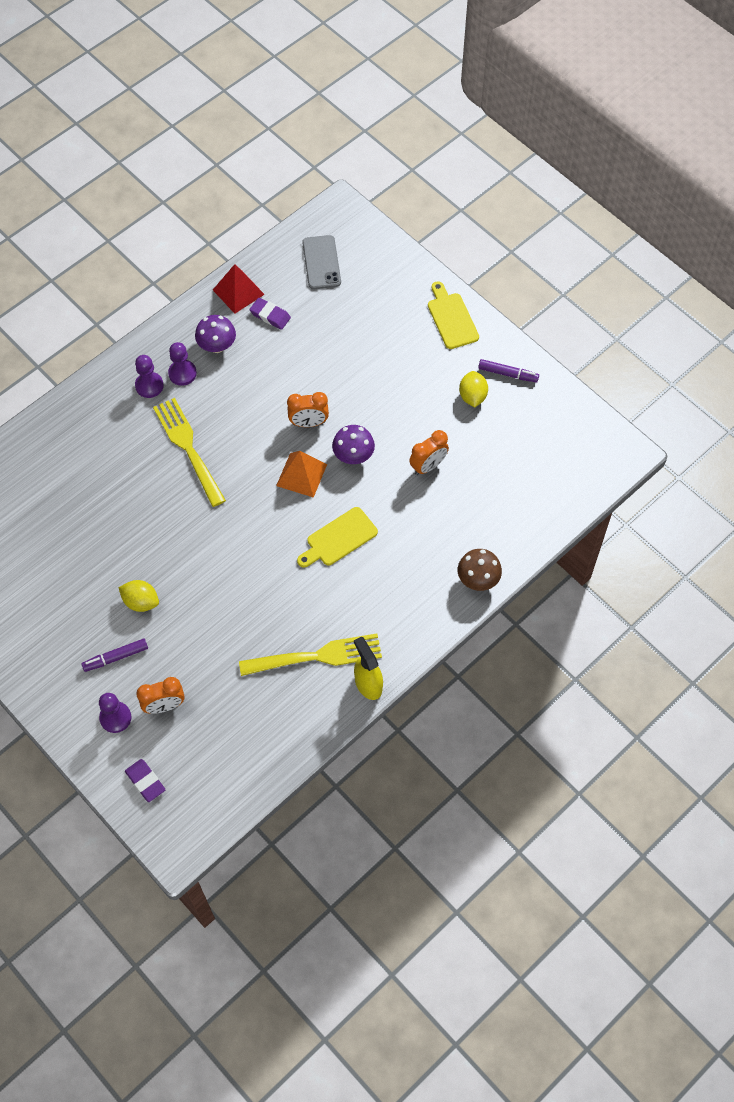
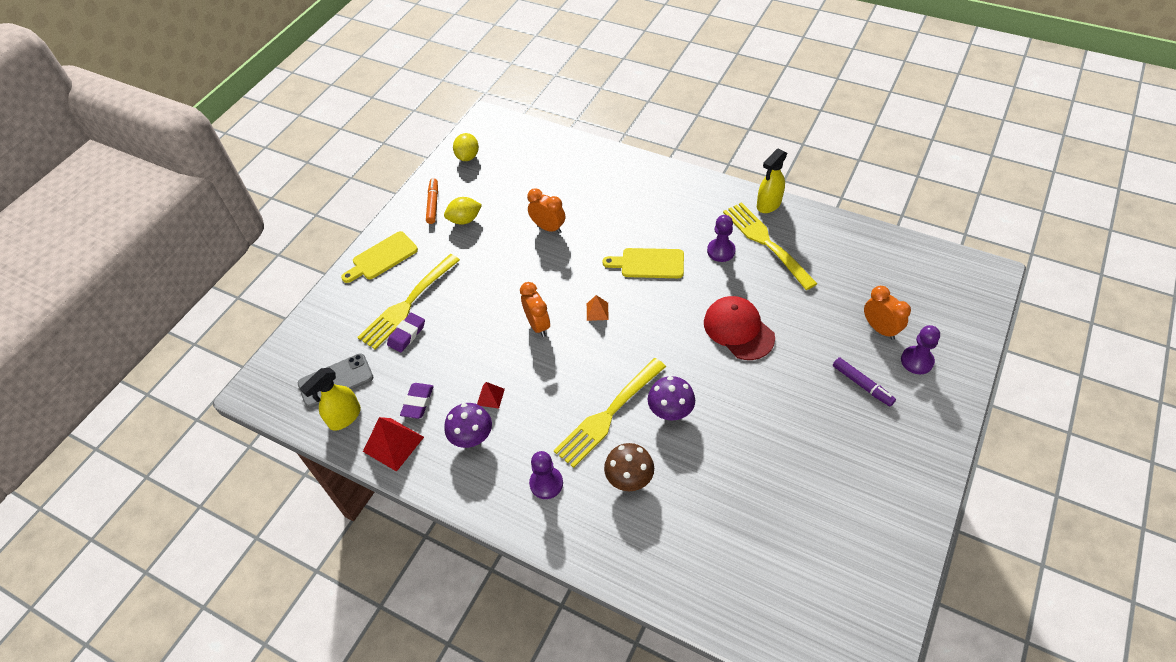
camera: 105 degrees left, 10 degrees down
(141, 602) = (795, 387): yellow lemon -> yellow lemon (468, 156)
(145, 781) = (953, 316): purple eraser -> purple eraser (407, 334)
(182, 373) = (519, 457): purple pawn -> purple pawn (721, 251)
(224, 583) = (738, 329): none -> red cap
(249, 368) = (490, 397): none -> red pyramid
(281, 263) = (344, 417): none -> yellow spray bottle
(301, 475) = (597, 311): orange pyramid -> orange pyramid, size x0.54
(339, 538) = (649, 263): yellow cutting board -> yellow cutting board turned 150 degrees clockwise
(353, 456) = (560, 280): purple mushroom -> purple mushroom (670, 411)
(383, 328) = (407, 304): none -> yellow fork
(478, 579) = (640, 169): brown mushroom -> brown mushroom (629, 478)
(508, 374) = (433, 204): purple marker -> orange marker

